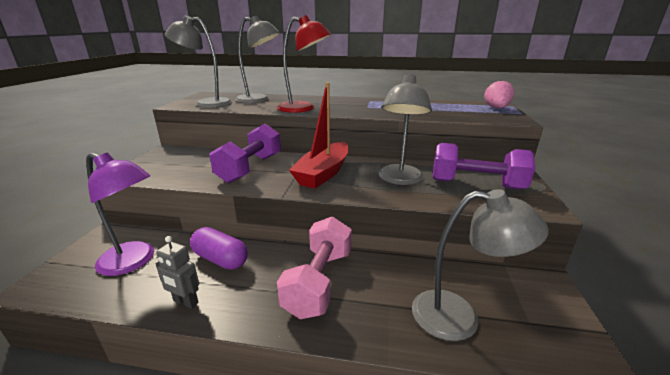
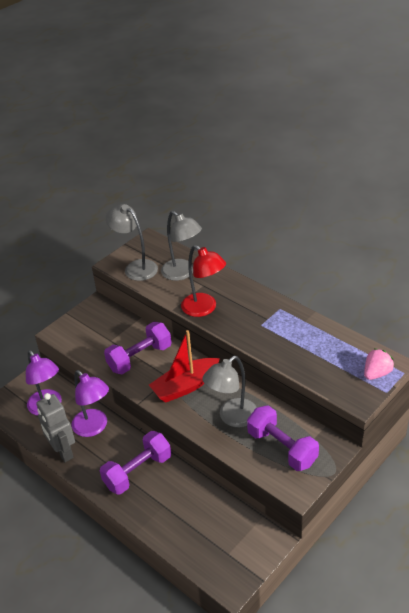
camera: 35 degrees right, 15 degrees up
(185, 302) = (62, 451): grey robot -> grey robot, size x1.79
(220, 259) = (94, 427): purple capsule -> purple lamp
(319, 282) = (138, 471): pink dumbbell -> purple dumbbell
(459, 317) = (193, 531): grey lamp -> none

